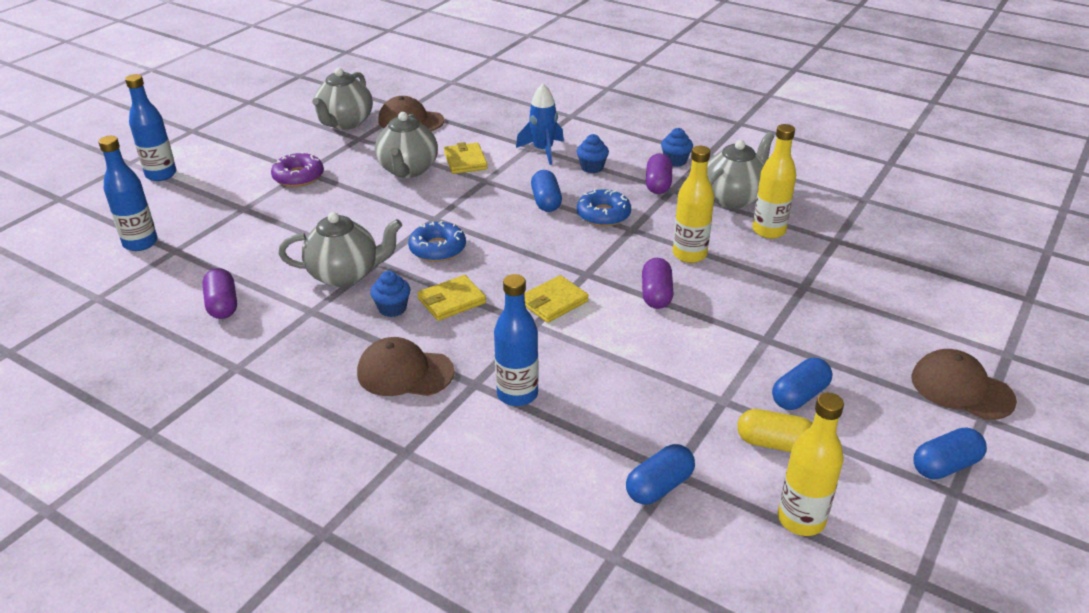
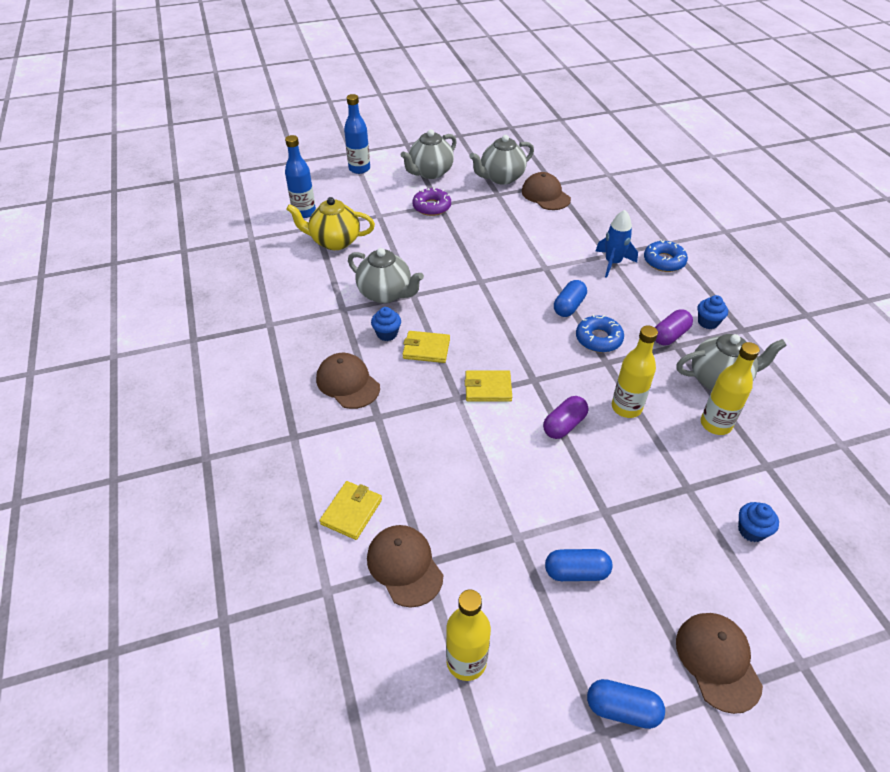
camera: 40 degrees right, 10 degrees up
(219, 254) = (334, 241): none -> yellow teapot
(222, 305) = (303, 278): purple capsule -> none
(408, 170) = (502, 234): grey teapot -> grey teapot (430, 173)
(437, 248) = (458, 305): blue donut -> blue donut (664, 261)
(465, 161) = (548, 245): yellow wallet -> yellow wallet (351, 512)
(517, 394) = (393, 440): blue bottle -> none
(592, 167) = (634, 295): blue cupcake -> blue cupcake (751, 530)
(659, 486) = (404, 566): blue capsule -> brown cap
(774, 443) = (514, 593): yellow capsule -> none

